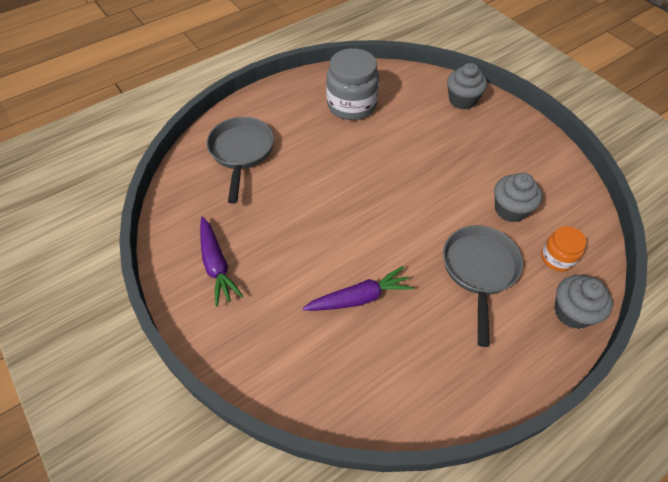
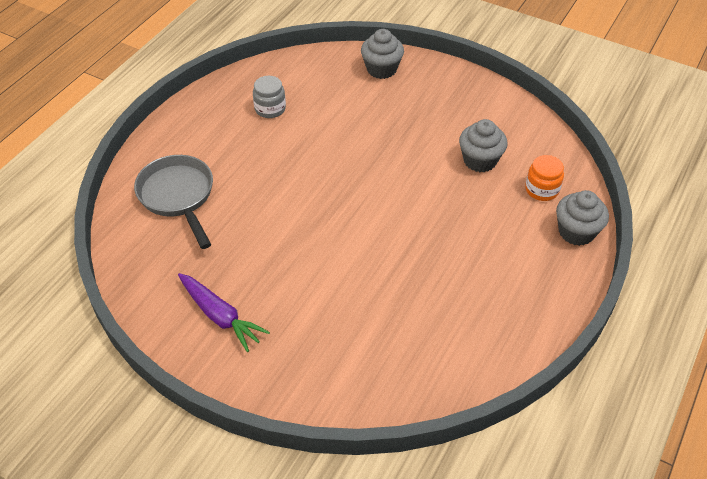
camera: 25 degrees left, 5 degrees down
(351, 105) = (270, 109): grey jar -> grey jar, size x0.55
(359, 298) = (382, 292): purple carrot -> none
(479, 271) = (479, 226): grey pan -> none

